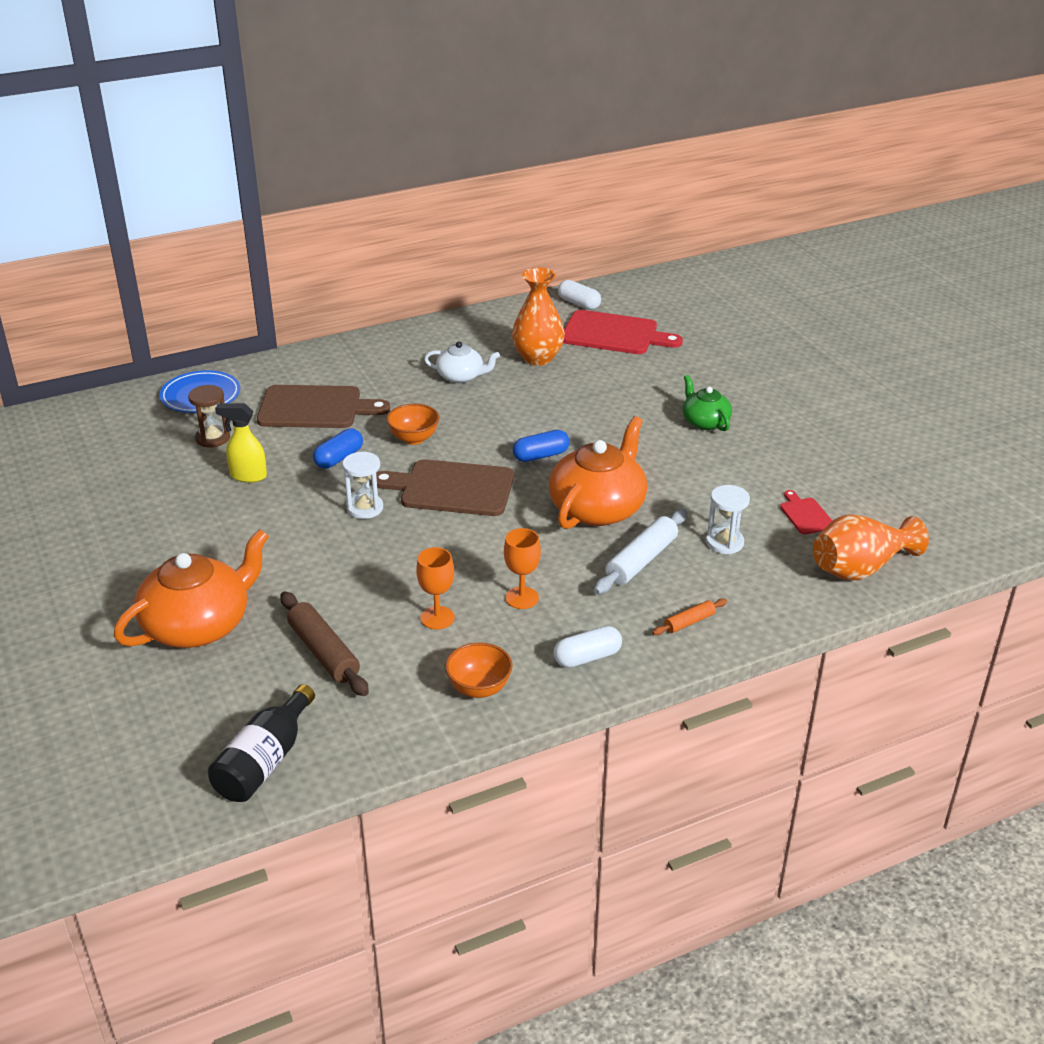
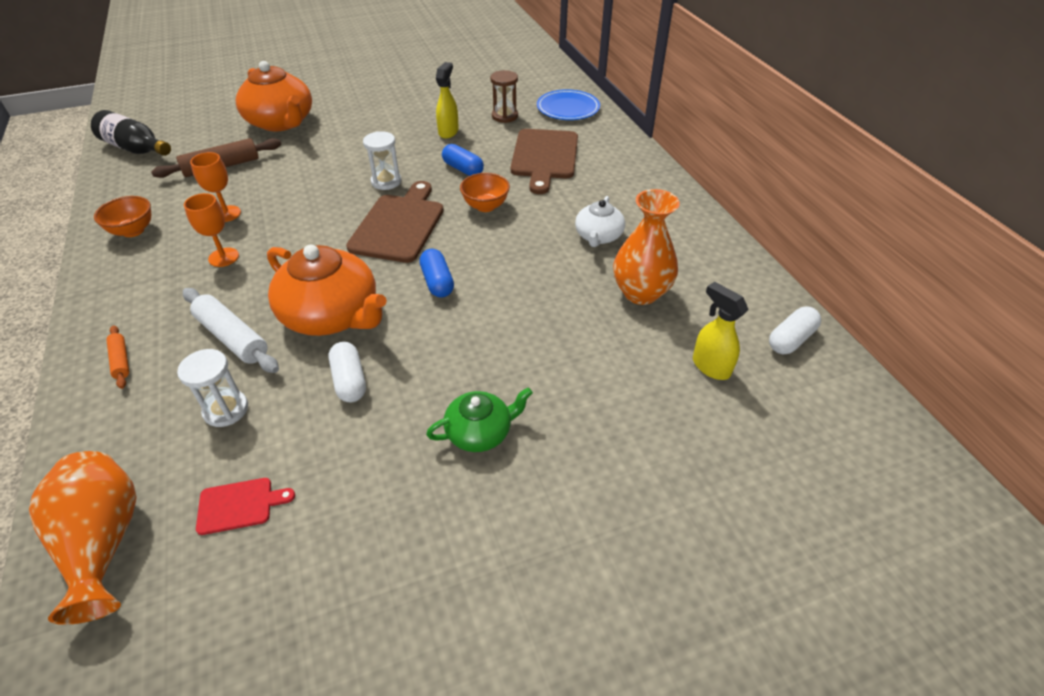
camera: 95 degrees right, 10 degrees up
(587, 657) = (124, 289): white capsule -> white capsule (349, 381)
(614, 334) = (710, 366): red cutting board -> yellow spray bottle

